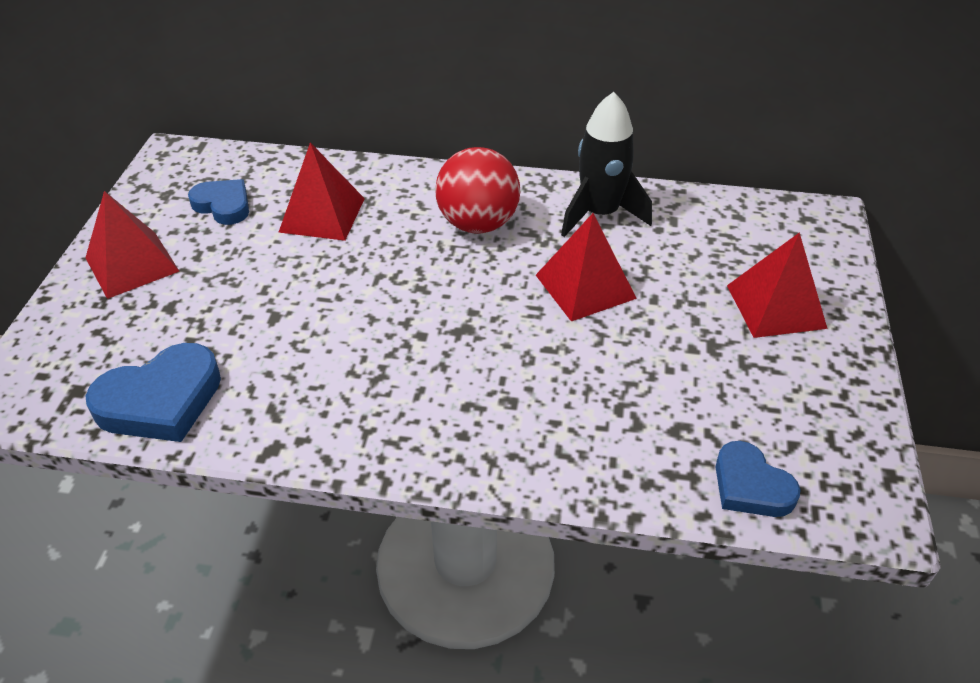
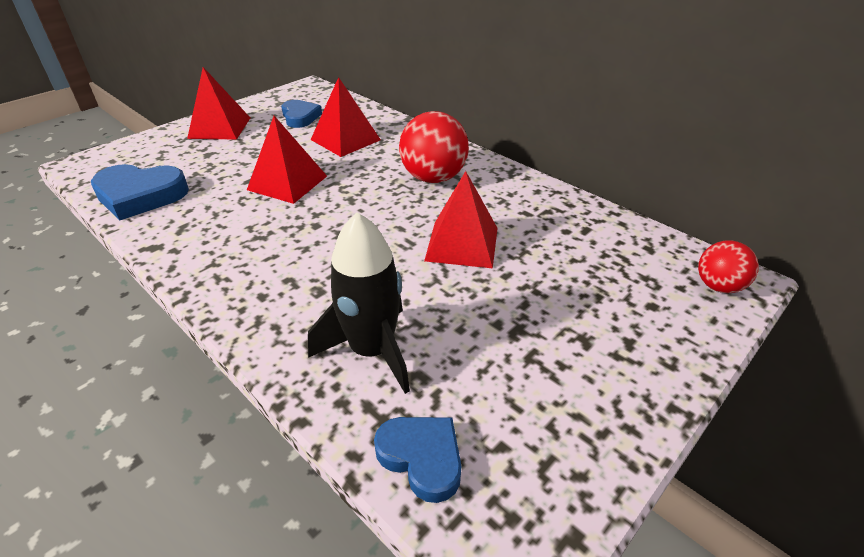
camera: 35 degrees right, 5 degrees down
(600, 214) = (529, 204): black rocket -> black rocket (372, 350)
(750, 486) = (422, 458): blue heart -> blue heart turned 135 degrees clockwise
(776, 306) = (611, 327): red pyramid -> red pyramid (287, 183)
(816, 229) = (718, 286): none -> red ball

